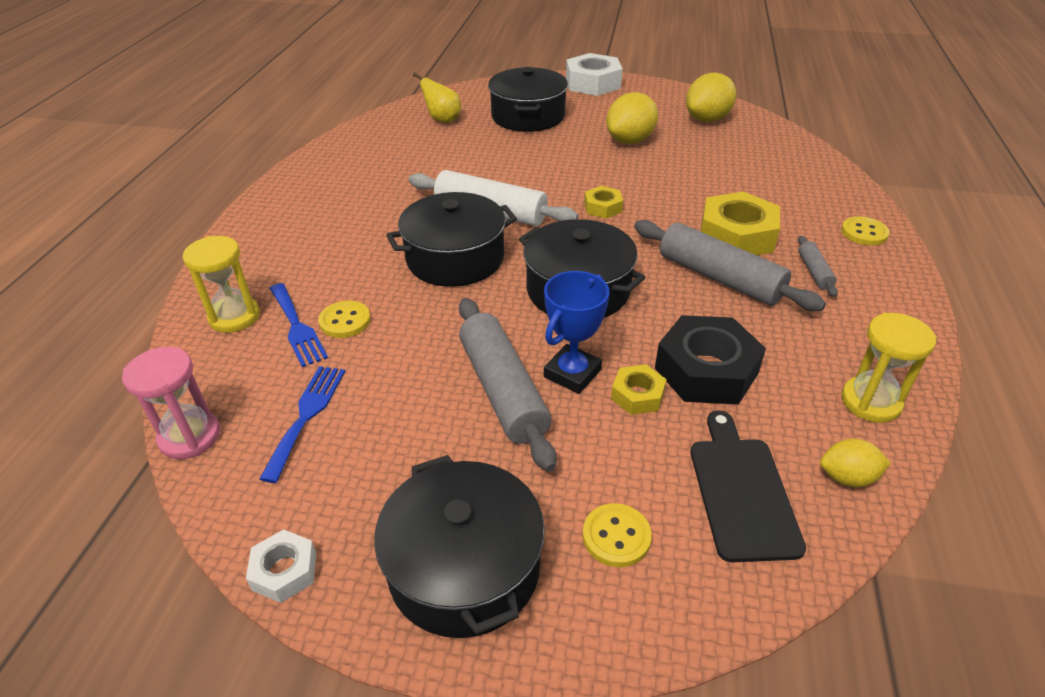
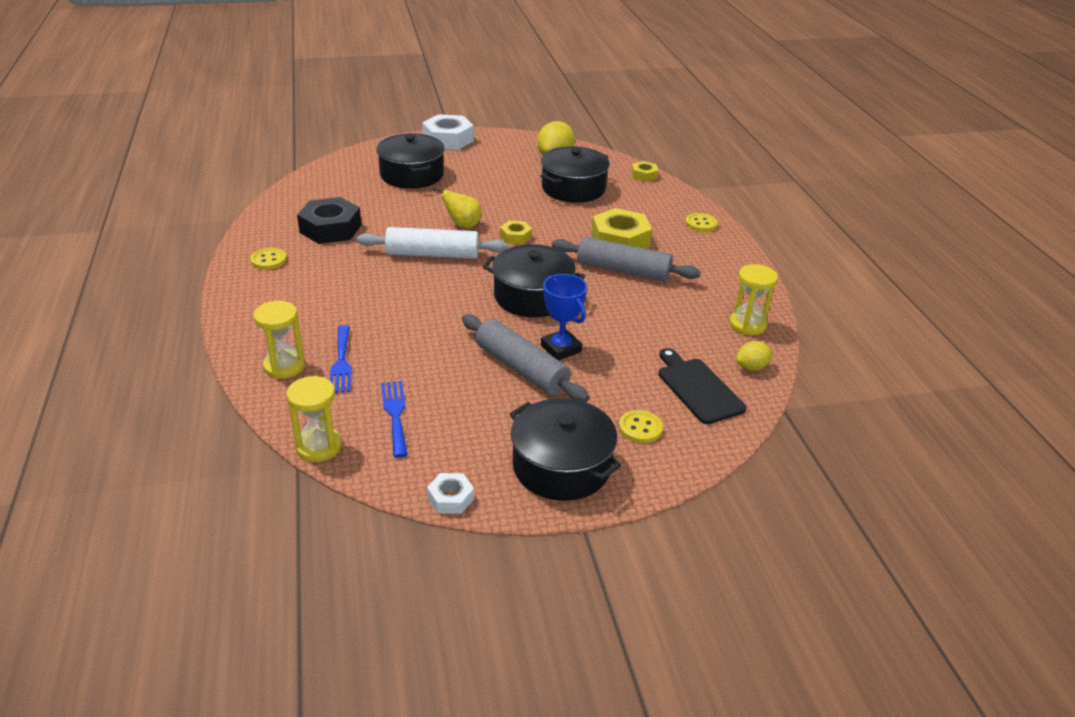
camera: 25 degrees left, 5 degrees down
(190, 437) = (319, 446): pink hourglass -> yellow hourglass
(297, 327) = (341, 362): blue fork -> blue fork turned 45 degrees clockwise
(345, 321) = (376, 351): yellow button -> yellow button (268, 260)
(442, 120) = (340, 188): yellow pear -> yellow pear (463, 225)
(455, 258) = (428, 292): black pot -> black pot (573, 188)
(572, 373) = (561, 348): blue trophy -> blue trophy turned 45 degrees counterclockwise
(630, 141) = (506, 183): yellow lemon -> none
(637, 395) = (610, 352): yellow nut -> yellow nut (644, 175)
(706, 370) = (644, 328): black nut -> black nut (330, 228)
(814, 272) = (681, 255): grey rolling pin -> none

